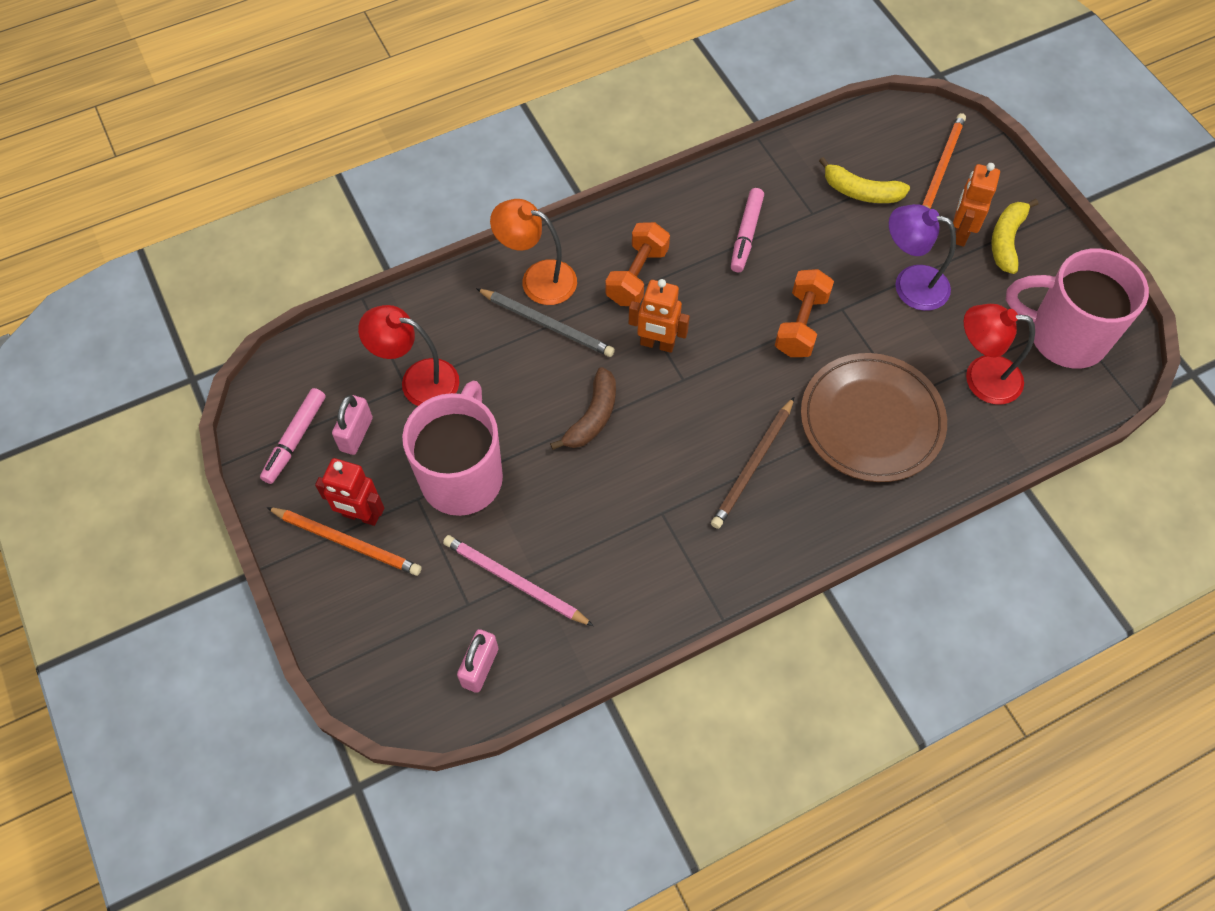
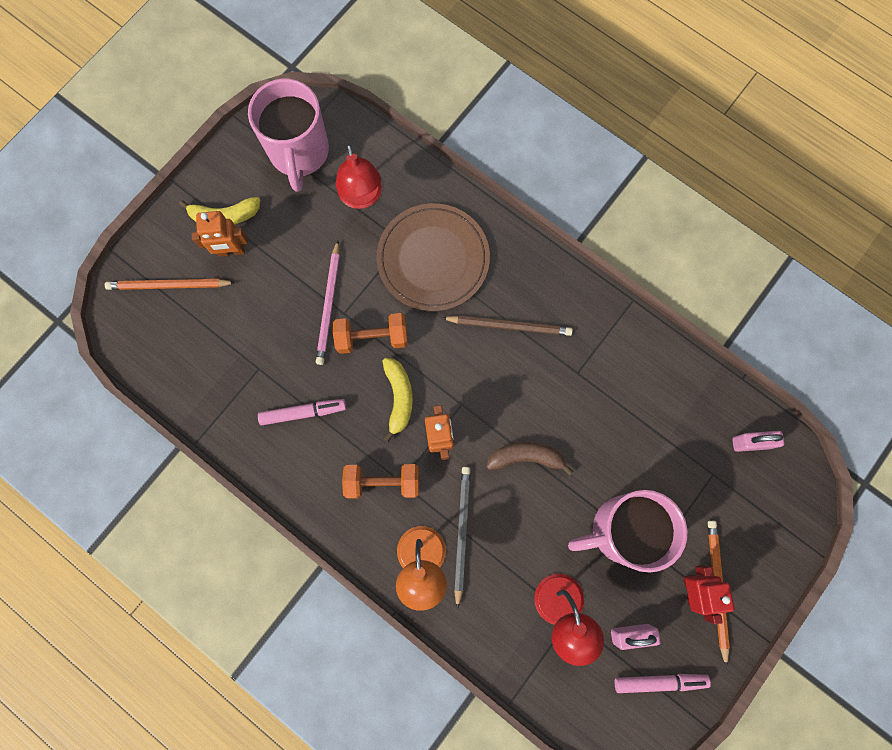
camera: 115 degrees left, 15 degrees up
(514, 581) = (681, 450): pink pencil -> pink pencil (329, 305)
(861, 191) = (220, 339): yellow banana -> yellow banana (398, 398)
(910, 284) = (298, 272): purple lamp -> none

